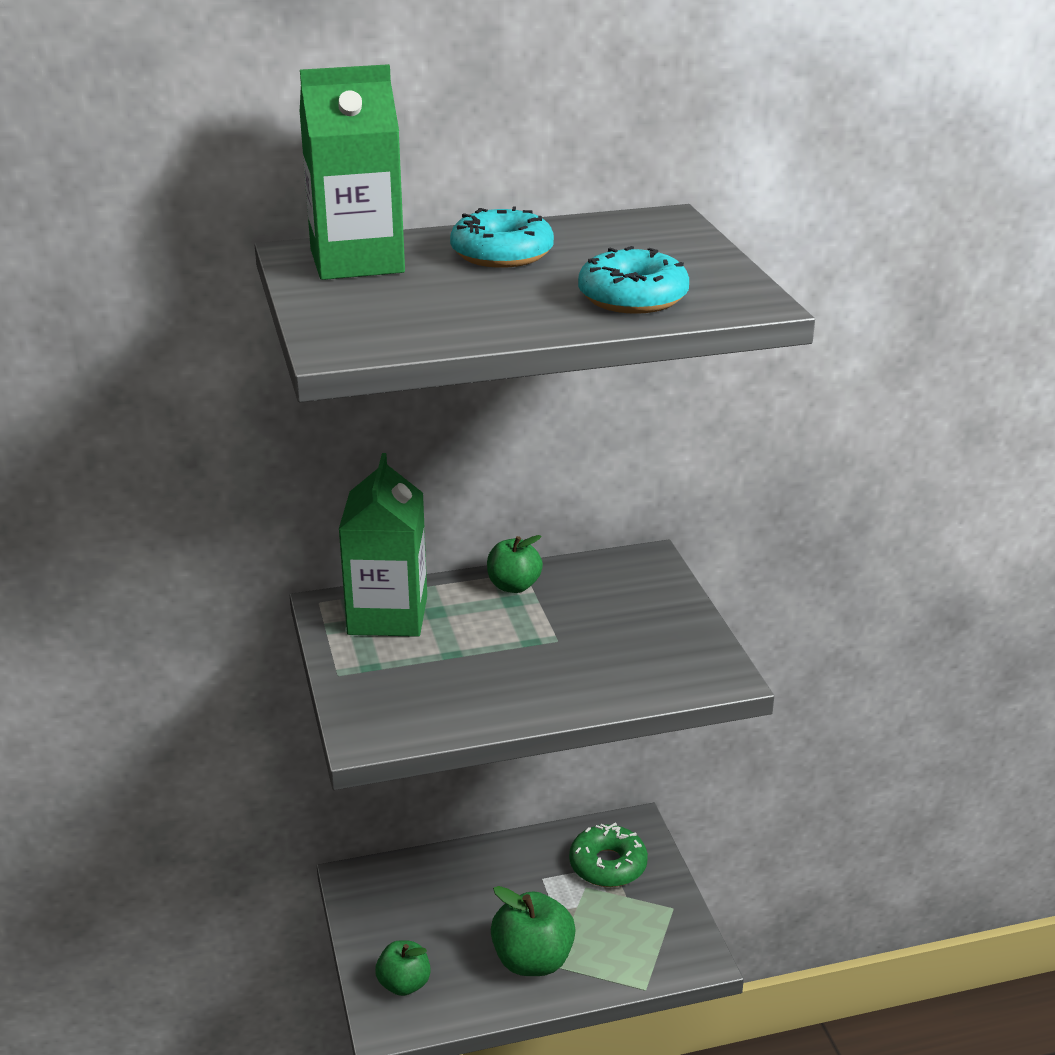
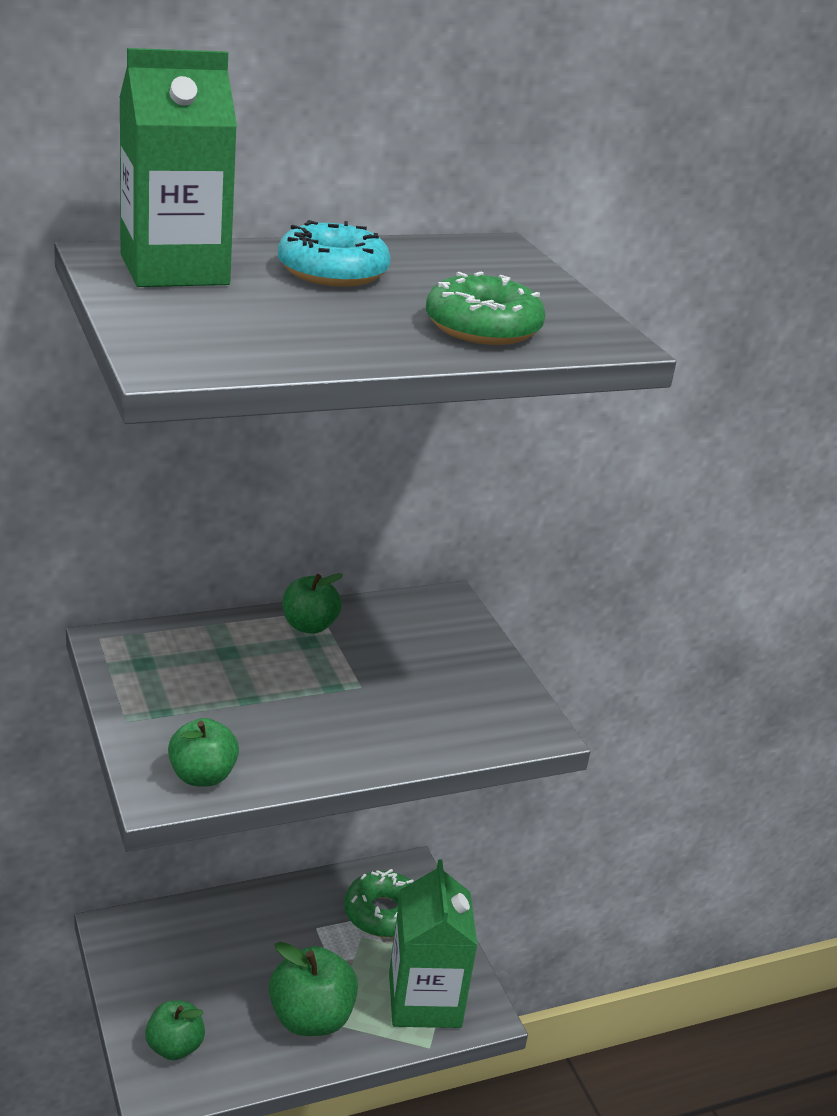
camera: 10 degrees left, 0 degrees up
(387, 615) = (176, 655): green carton -> green carton (424, 1000)
(403, 722) = (202, 776): none -> green apple
(632, 298) = (482, 327): turquoise donut -> green donut

